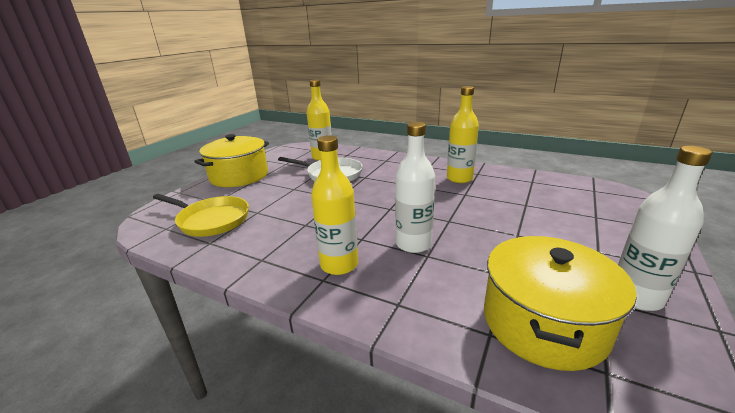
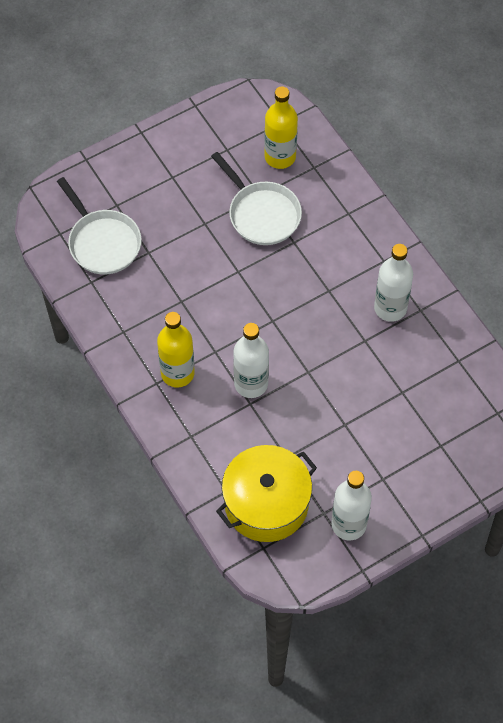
camera: 30 degrees right, 35 degrees up
(211, 220) = (102, 242): yellow pan -> white pan
(239, 176) = (160, 154): yellow pot -> none
(459, 178) = (390, 308): yellow bottle -> white bottle

